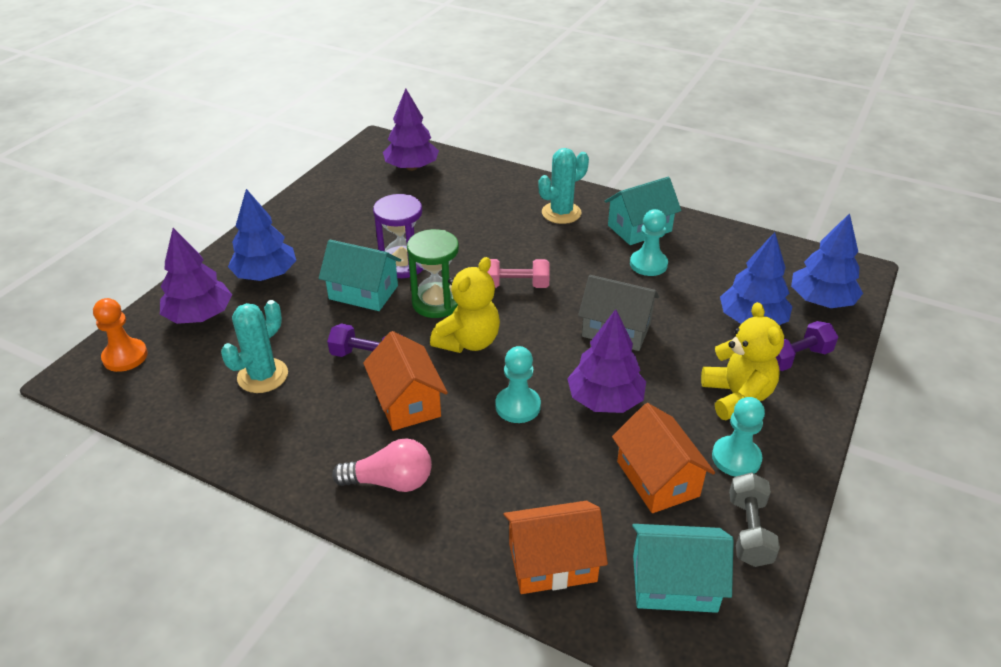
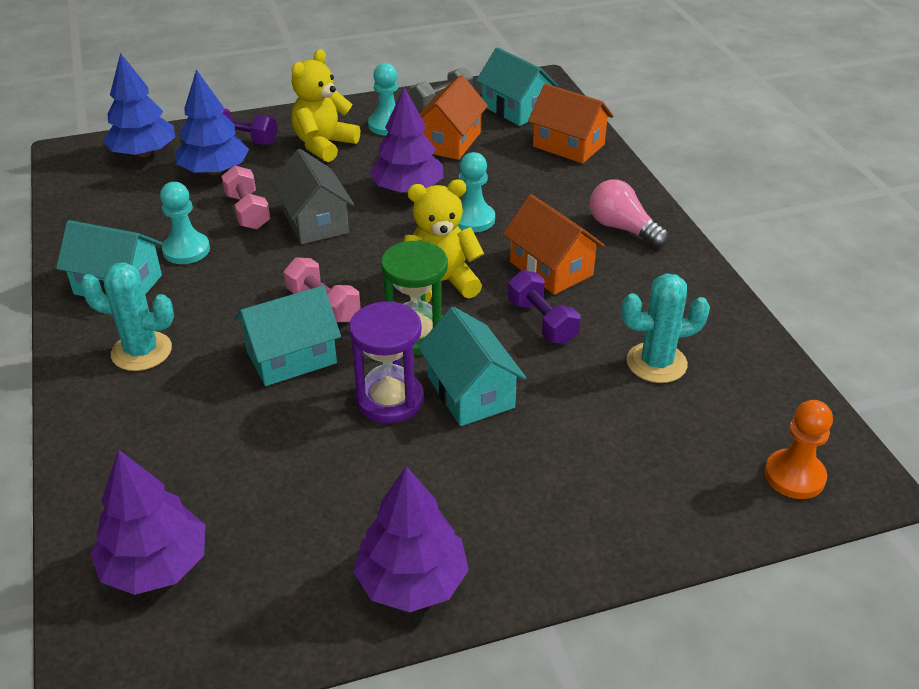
camera: 135 degrees left, 0 degrees up
(199, 316) = (676, 480): purple tree -> purple tree (412, 581)
(265, 275) = (553, 492): blue tree -> none
(407, 402) = (551, 268): orange house -> orange house turned 60 degrees counterclockwise
(485, 252) = (291, 357): none -> turquoise house
(669, 308) = (247, 211): none -> pink dumbbell

